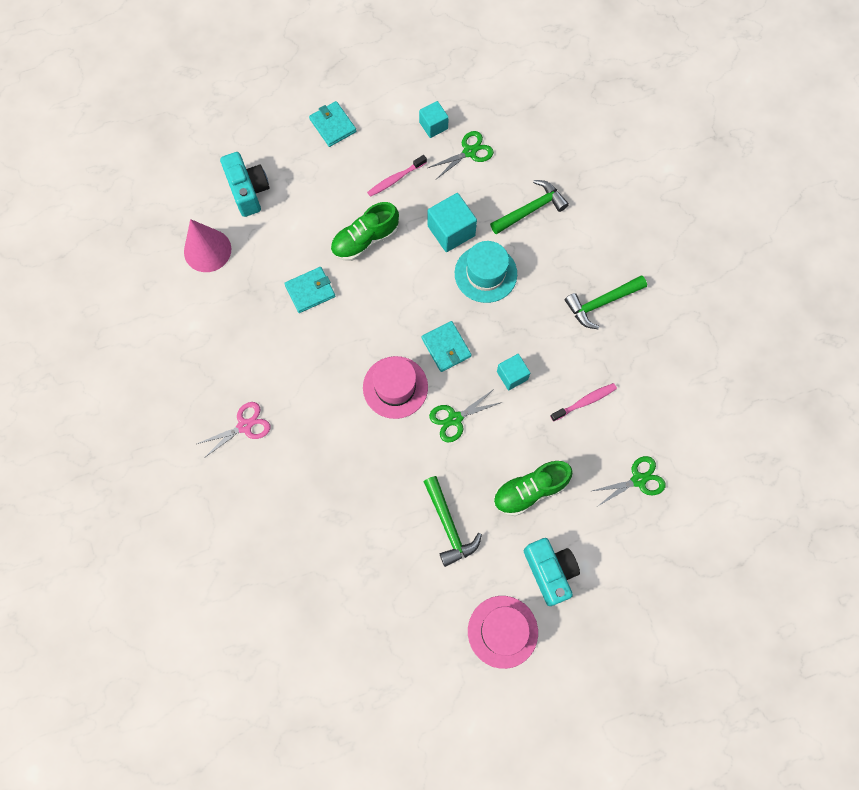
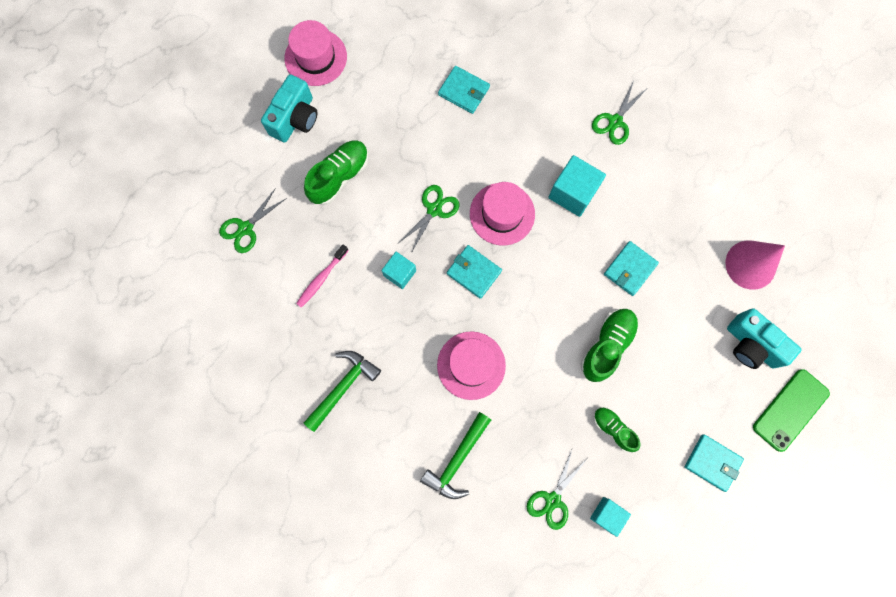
camera: 155 degrees right, 5 degrees up
(244, 426) = (615, 121): pink scissors -> green scissors
(250, 134) = (790, 410): none -> green phone
(370, 523) = (463, 91): none -> turquoise wallet
(395, 179) = (613, 429): pink toothbrush -> green shoe
(448, 526) = (397, 117): green hammer -> none
(451, 231) = (527, 396): turquoise cube -> turquoise cube (573, 193)
(485, 273) = (471, 365): turquoise hat -> pink hat
(550, 571) = (295, 118): turquoise camera -> turquoise camera turned 105 degrees counterclockwise

